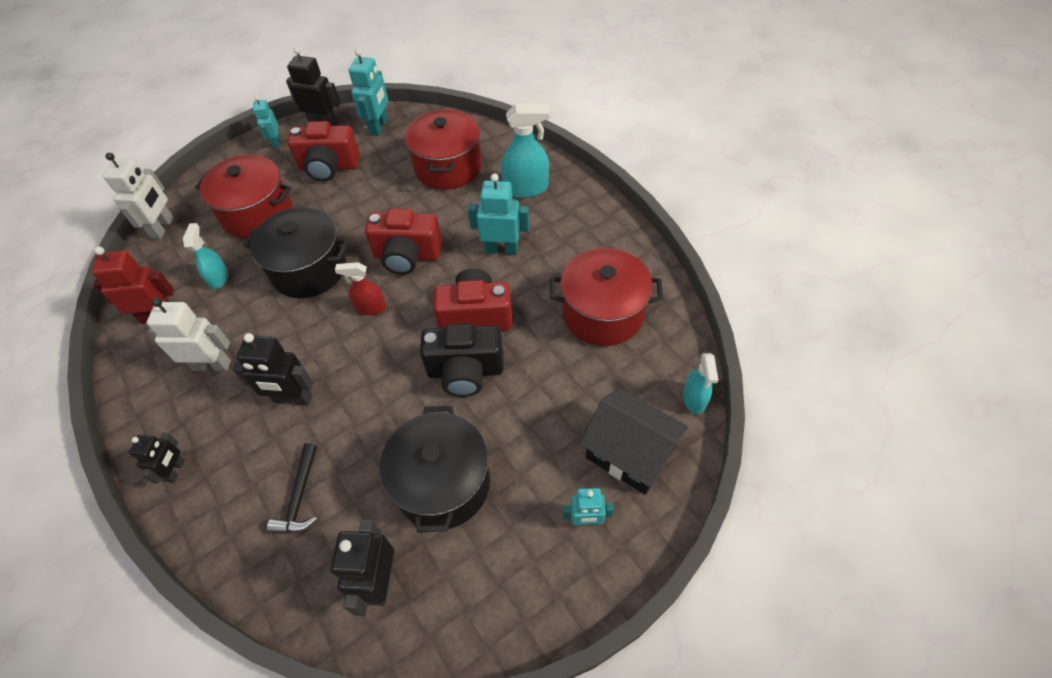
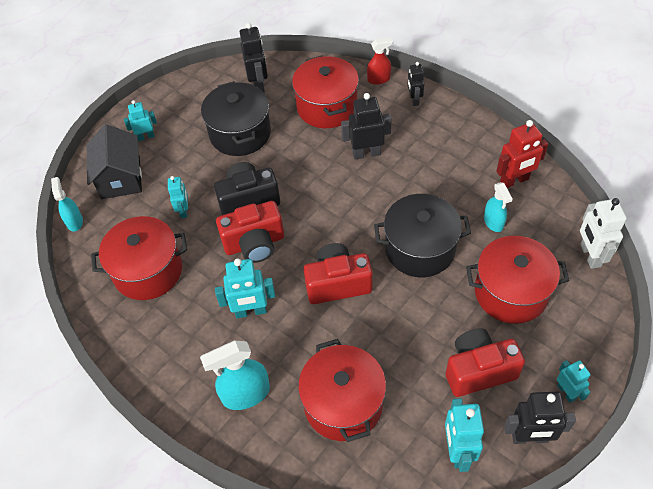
camera: 165 degrees right, 0 degrees up
(212, 365) = (442, 159): white robot -> none
(300, 496) = (327, 107): black hammer -> red pot
(370, 308) = (345, 229): red spray bottle -> red spray bottle (379, 79)
(549, 378) = (184, 211): none -> turquoise robot
(629, 453) = (120, 178): black house -> black house turned 60 degrees clockwise

